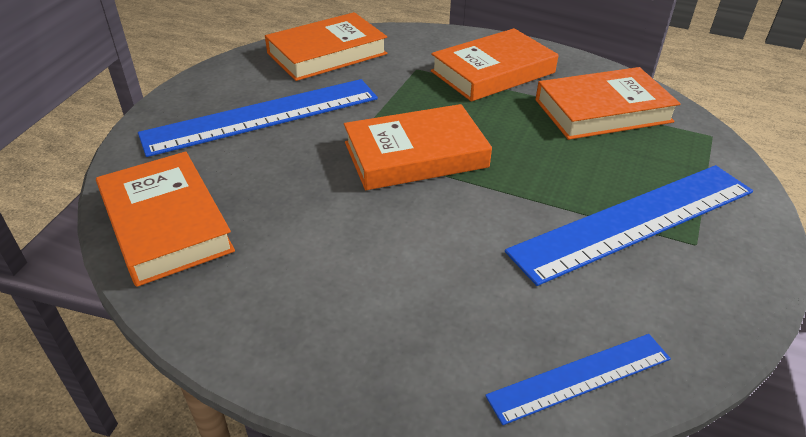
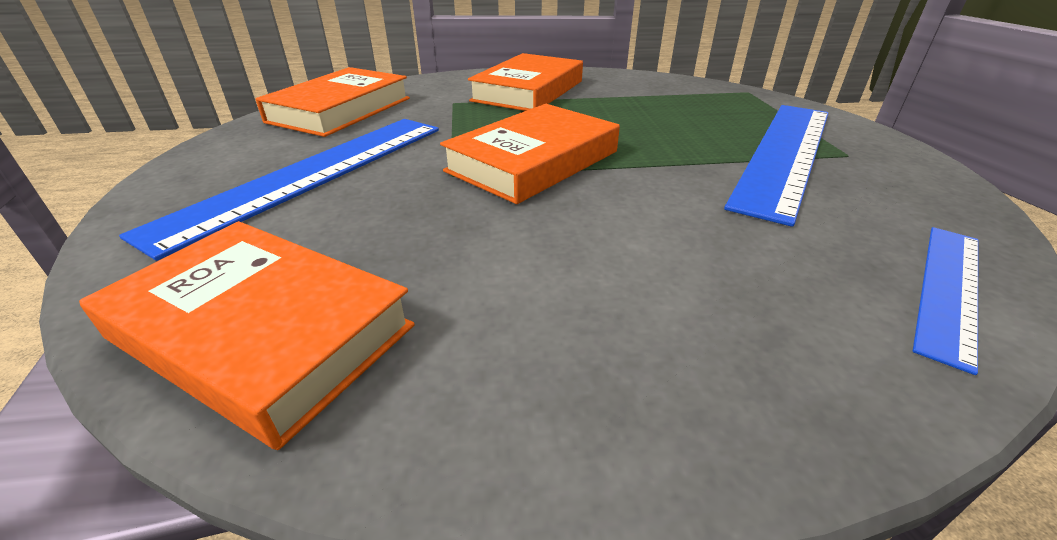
camera: 30 degrees left, 5 degrees down
(603, 111) = (652, 95): orange book -> none

